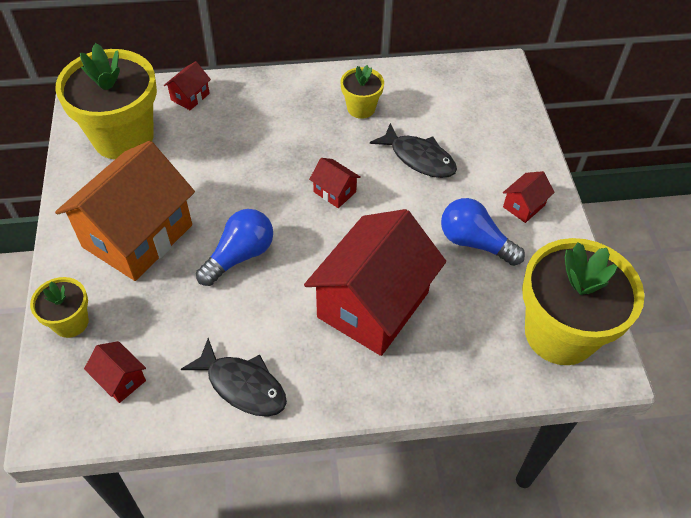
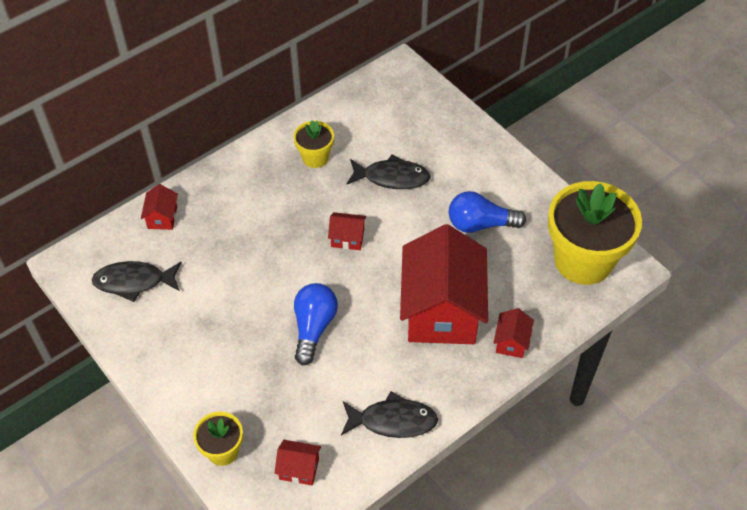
camera: 30 degrees left, 0 degrees up
(123, 137) = (134, 282): yellow flower pot -> black fish
(137, 236) = (218, 356): orange house -> none
(524, 206) = (496, 177): red house -> red house (511, 342)

